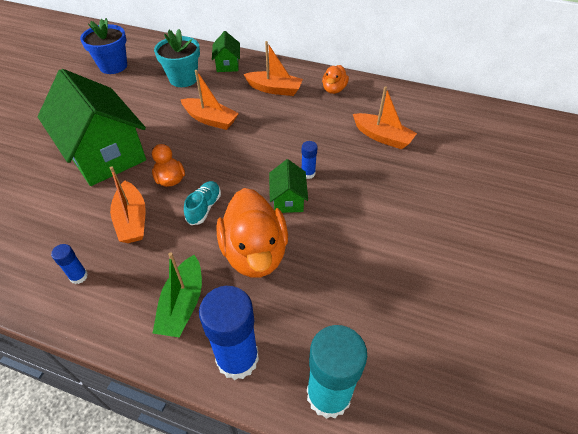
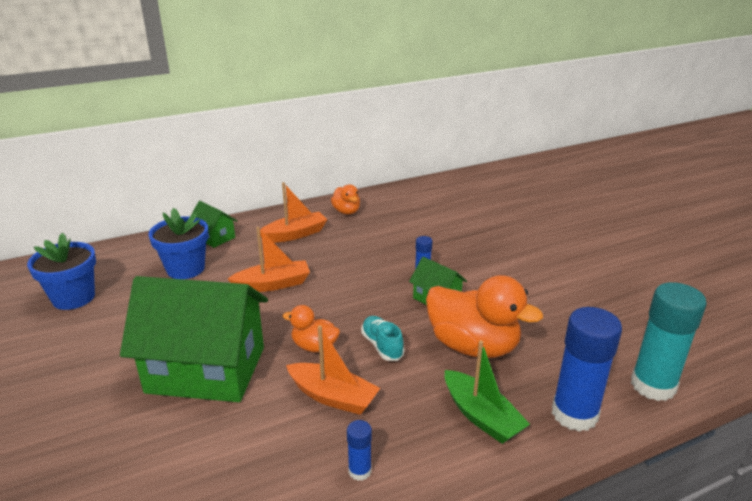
camera: 45 degrees left, 20 degrees down
(183, 79) = (185, 269): turquoise flower pot -> blue flower pot
(382, 137) = (434, 224): orange boat -> none

